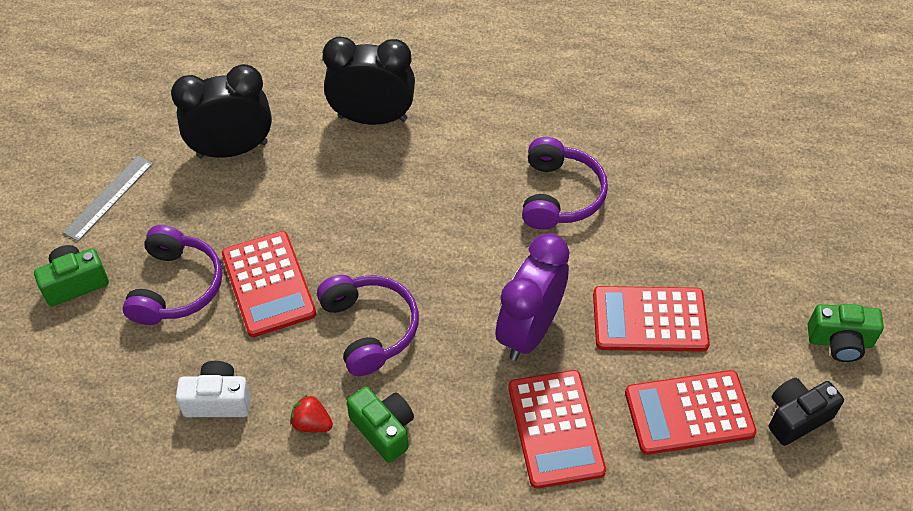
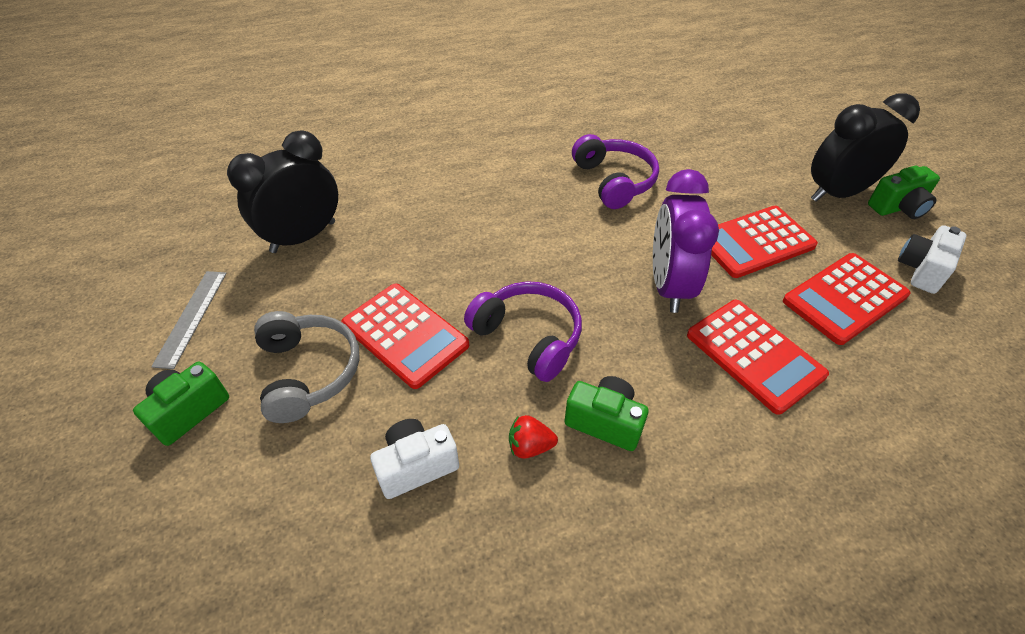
camera: 25 degrees left, 5 degrees down
(176, 287) = (308, 372): purple headphones -> grey headphones
(372, 118) = (421, 176): black clock -> black clock (838, 193)
(796, 417) = (921, 270): black camera -> white camera

